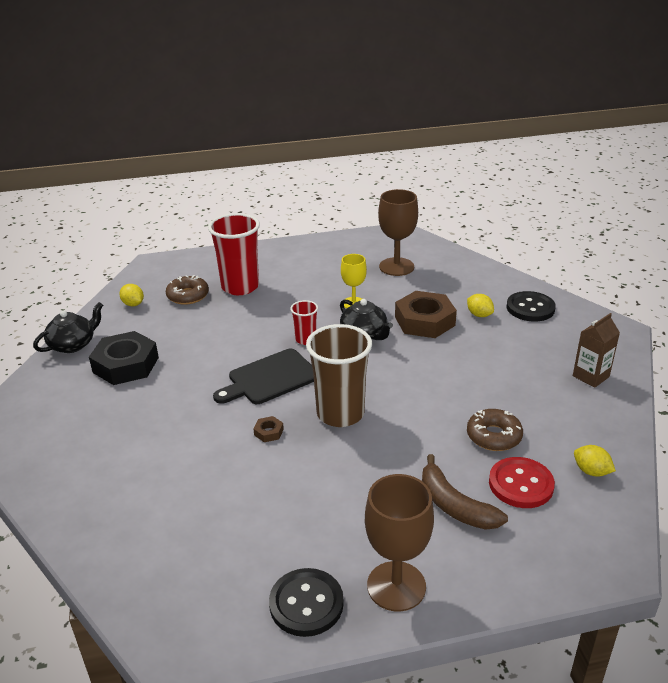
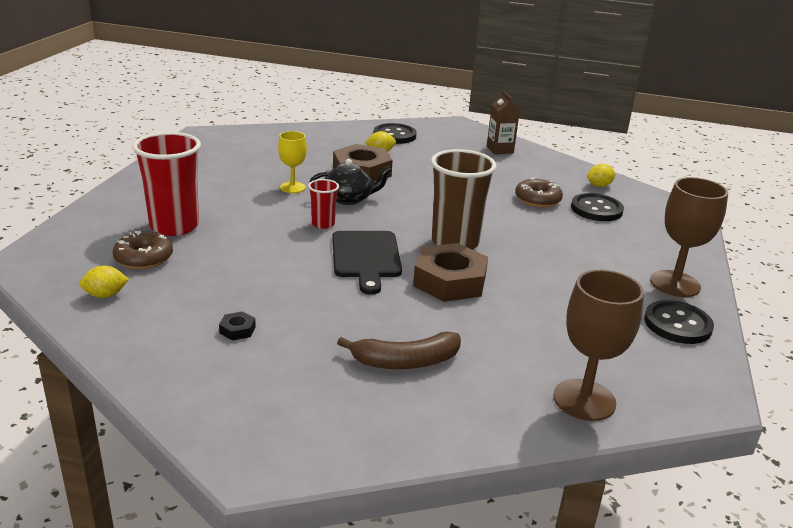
camera: 65 degrees left, 5 degrees down
(73, 344) = (138, 357): black teapot -> none
(126, 365) = (237, 330): black nut -> black nut, size x0.41
(268, 432) = (449, 281): brown nut -> brown nut, size x2.44
(396, 267) = (259, 154): brown goblet -> brown goblet (584, 400)
(454, 505) = (603, 237): brown banana -> brown banana (405, 361)
(521, 484) = (596, 209): red button -> black button

